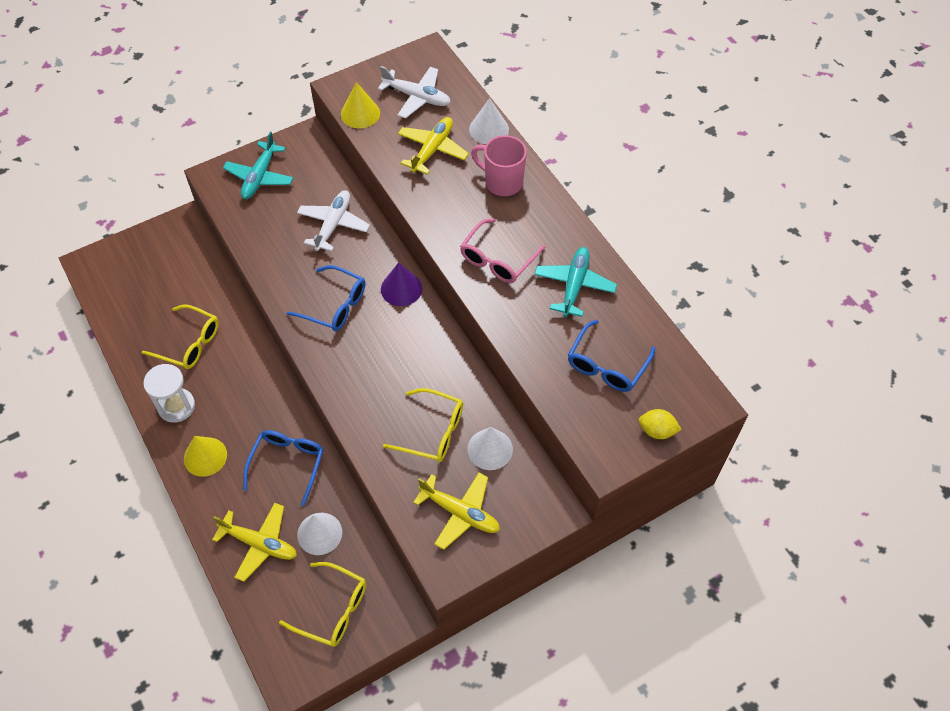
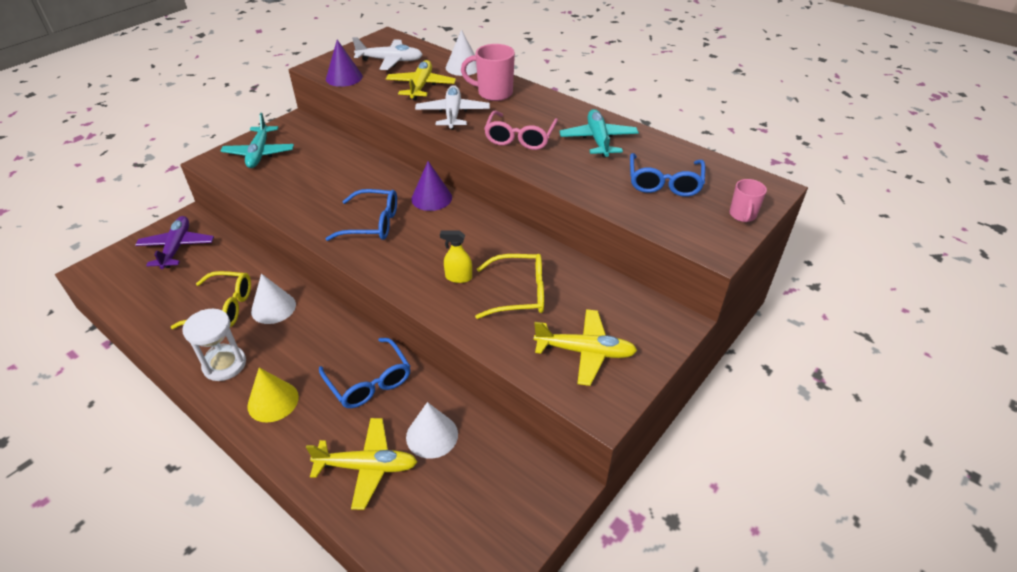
camera: 20 degrees left, 15 degrees down
(166, 257) = (177, 247): none -> purple plane
(287, 464) = (369, 382): blue glasses -> blue glasses turned 150 degrees clockwise
(333, 224) = (345, 170): white plane -> white plane (453, 114)
(333, 609) = (480, 507): yellow glasses -> none
(360, 113) = (344, 77): yellow cone -> purple cone
(387, 396) = (458, 277): none -> yellow spray bottle
(490, 449) = (583, 292): white cone -> white cone (273, 308)
(657, 431) = (742, 215): yellow lemon -> pink mug

